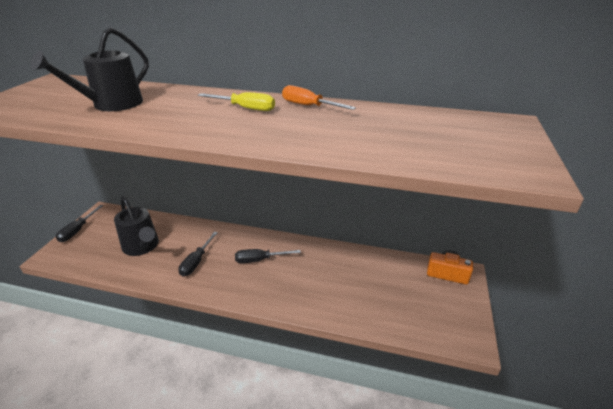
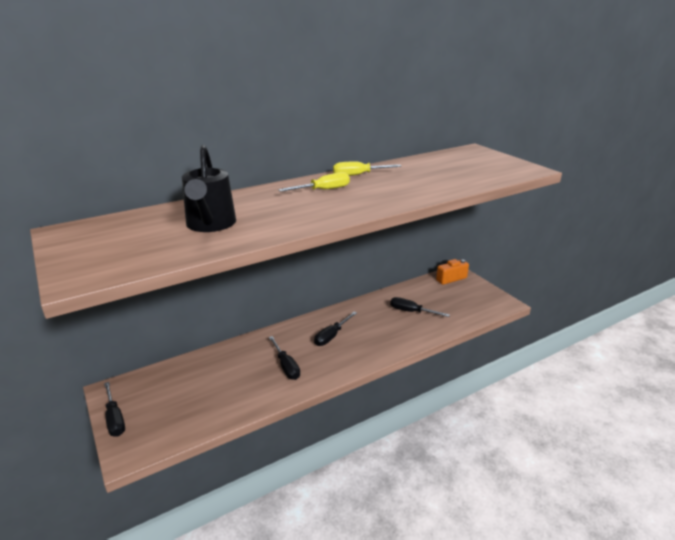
camera: 45 degrees left, 5 degrees down
(142, 246) = (215, 387): black watering can -> none
(308, 106) = (358, 175): orange screwdriver -> yellow screwdriver
(354, 282) = (411, 311): none -> black screwdriver

